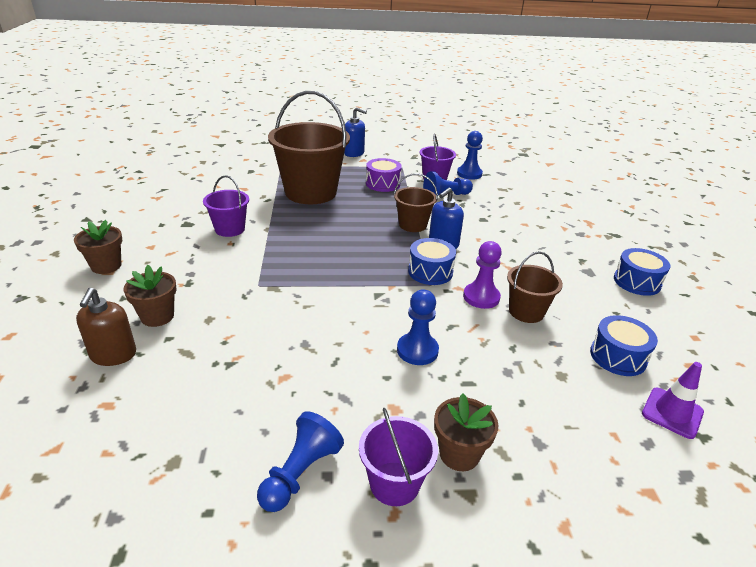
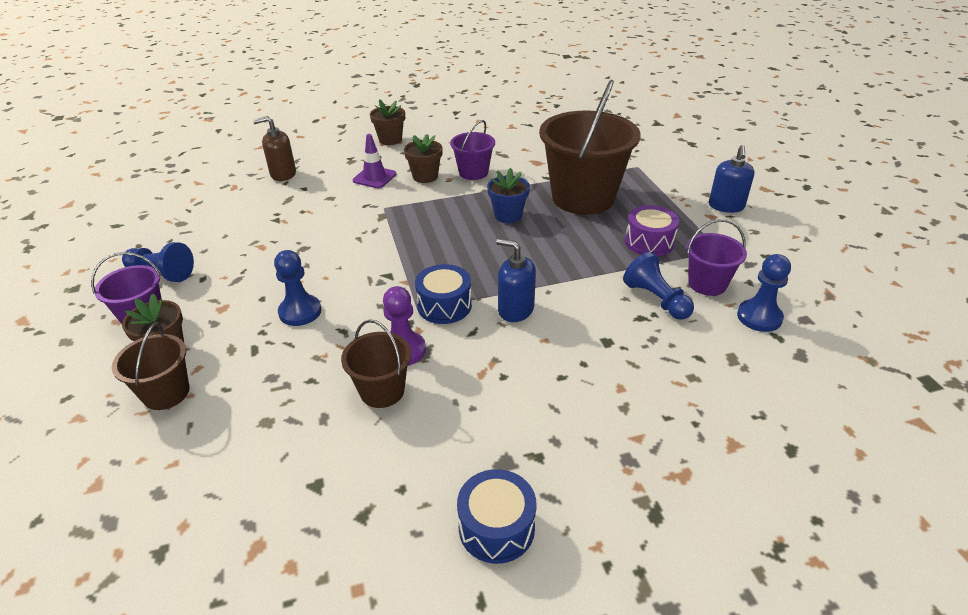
camera: 80 degrees right, 5 degrees up
(157, 316) = (329, 177): brown flower pot -> brown flower pot (425, 176)
(316, 225) = (508, 215): none -> blue flower pot
(412, 225) = (549, 280): brown bucket -> brown bucket (166, 393)
(618, 356) = (302, 480): blue drum -> none
(672, 413) = (200, 525): purple traffic cone -> purple traffic cone (374, 177)

